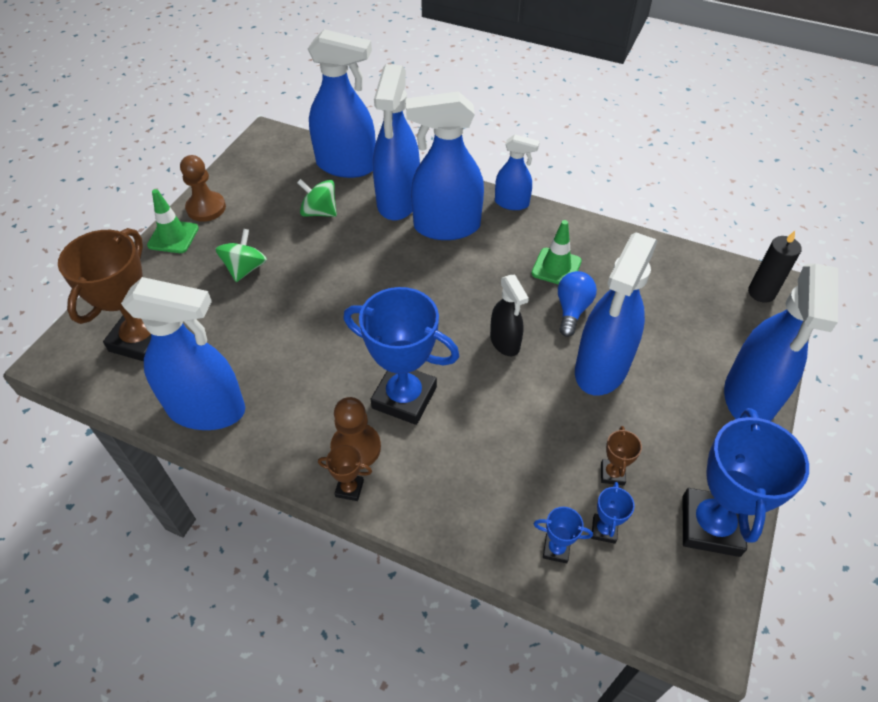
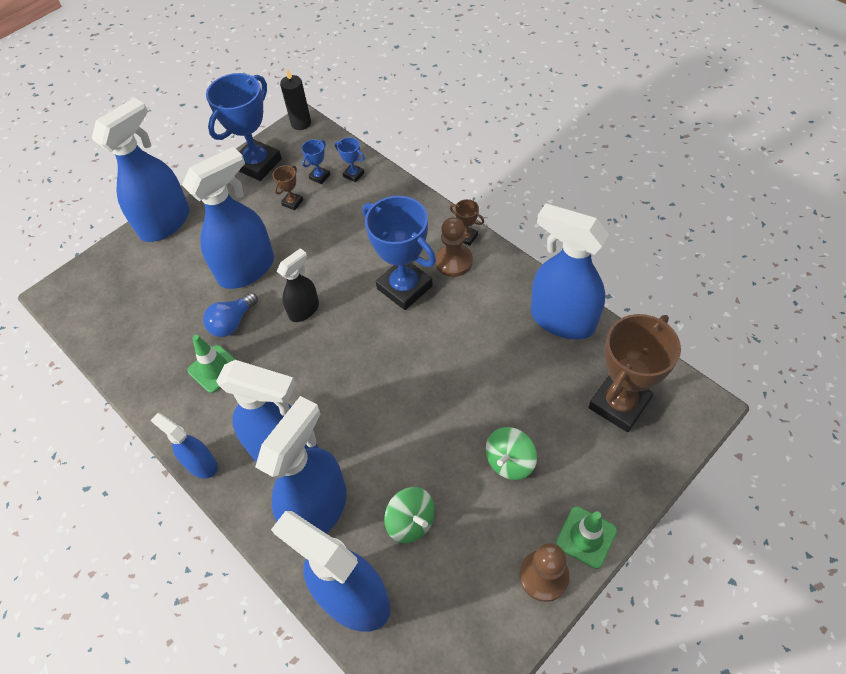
camera: 155 degrees left, 5 degrees up
(505, 342) = (304, 310): black spray bottle -> black spray bottle turned 45 degrees clockwise
(761, 293) = (74, 294): black candle -> black candle (301, 123)

